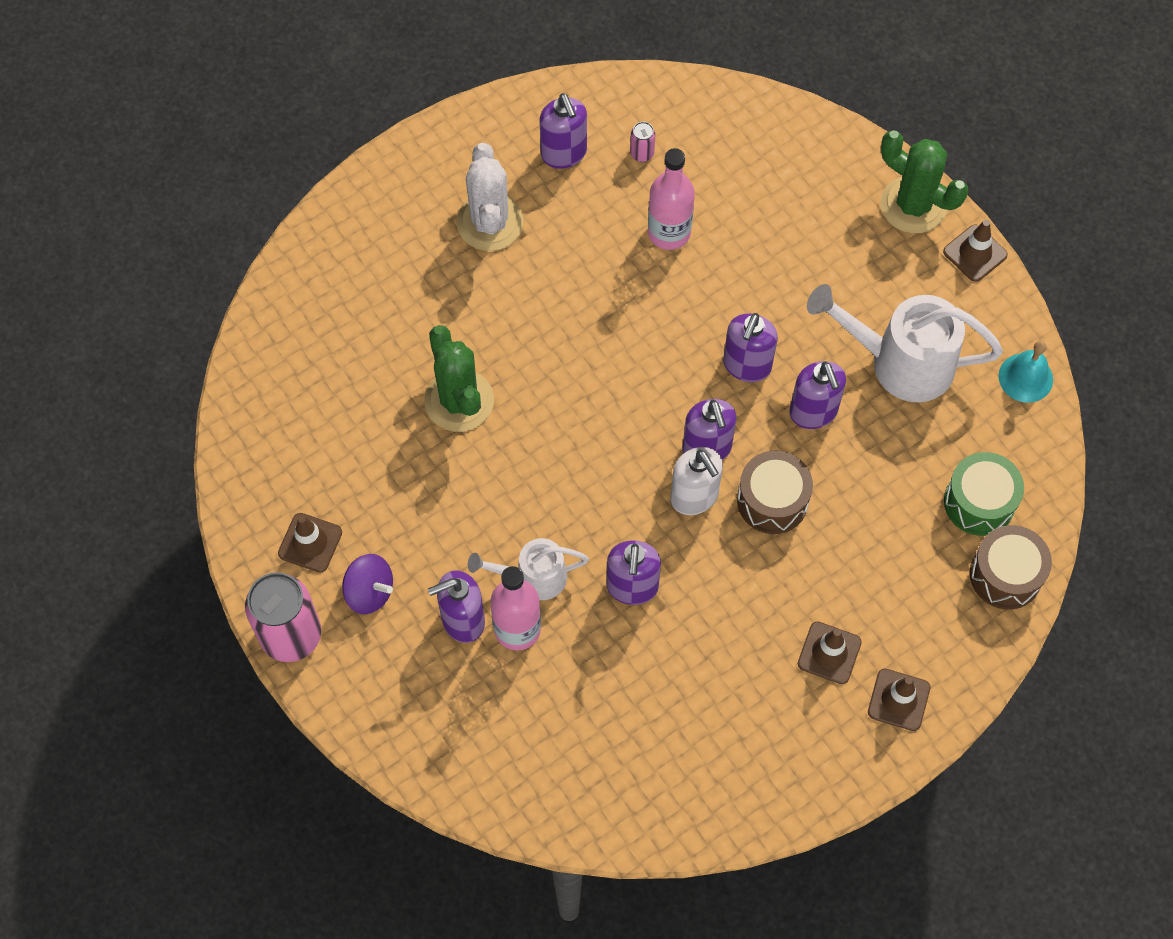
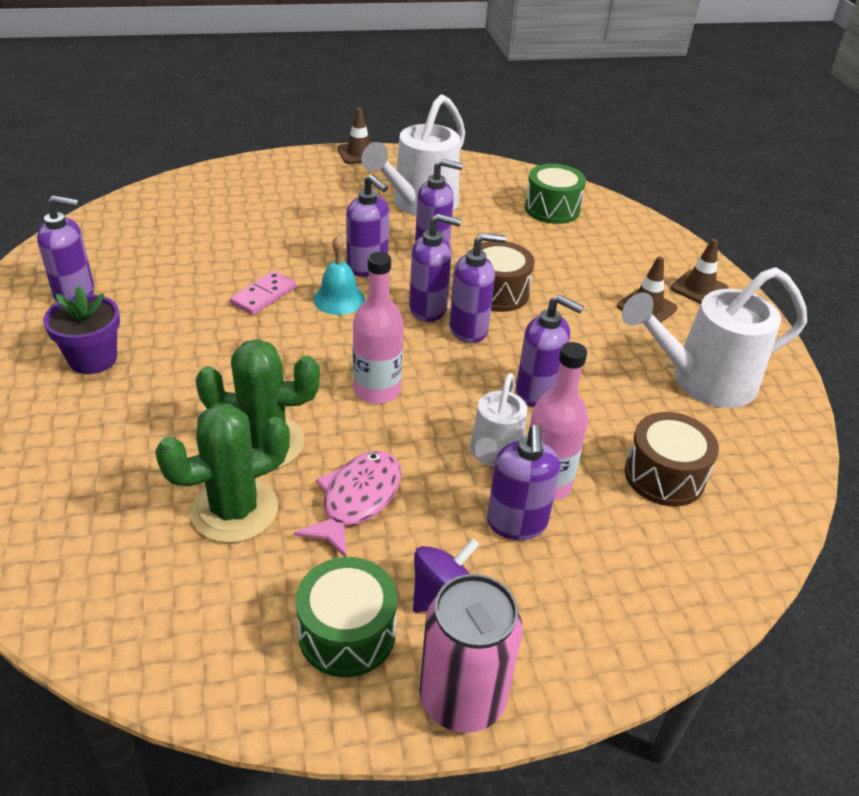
camera: 70 degrees left, 25 degrees down
(310, 543) = (347, 633): brown traffic cone -> green drum
(432, 496) = (357, 500): none -> pink fish
(490, 222) = (93, 359): white cactus -> purple flower pot
(642, 153) = (125, 255): pink can -> none
(647, 300) = (263, 295): none -> pink domino
(669, 232) = (212, 265): pink bottle -> pink bottle (377, 390)
(694, 497) = (469, 330): white soap dispenser -> purple soap dispenser
(728, 731) = (702, 381): none -> white watering can
(913, 205) = (299, 162): green cactus -> green cactus (234, 510)
(1005, 575) = (614, 216): brown drum -> brown drum (664, 476)
(1025, 377) = (467, 165): turquoise bell -> turquoise bell (339, 299)

